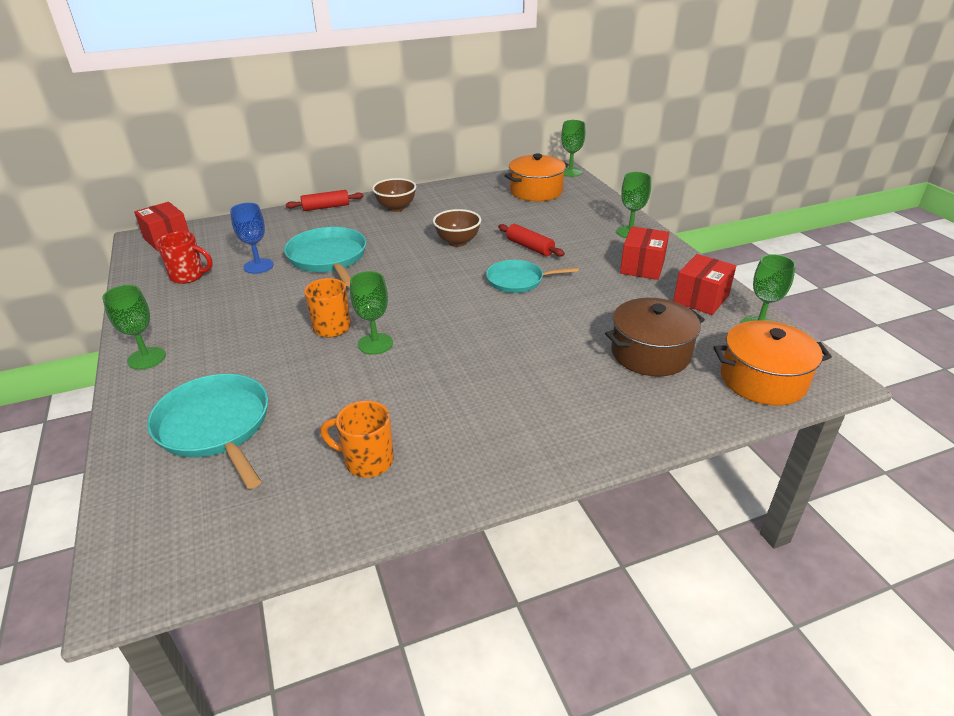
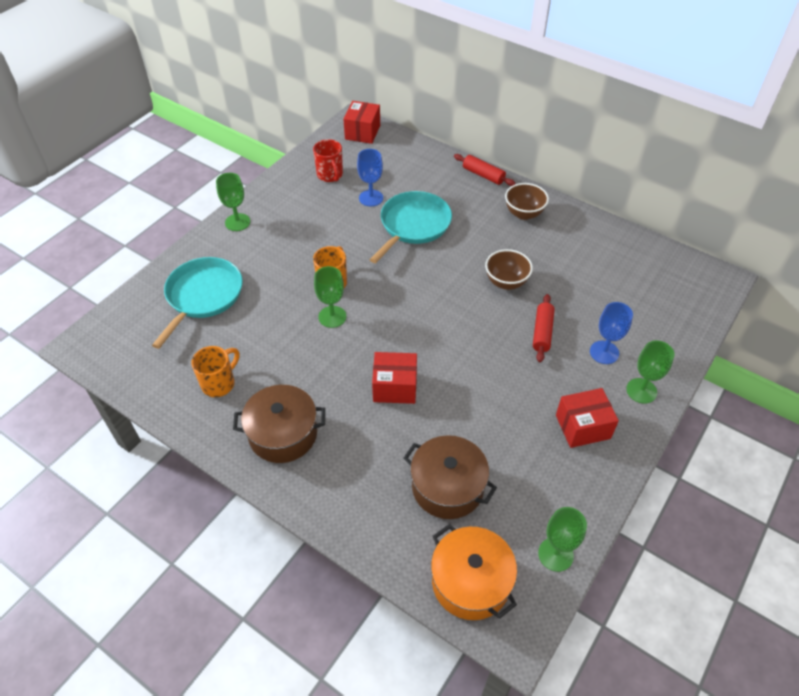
camera: 55 degrees right, 15 degrees up
(367, 461) = (219, 383): orange mug -> orange mug turned 60 degrees clockwise
(493, 435) = (283, 434): none -> brown pot
(518, 280) = (481, 352): turquoise pan -> none
(536, 191) = (652, 284): orange pot -> none
(570, 172) = (723, 289): green goblet -> none
(579, 231) = (604, 352): none -> blue goblet
(701, 299) = (565, 493): red box -> red box (395, 387)

